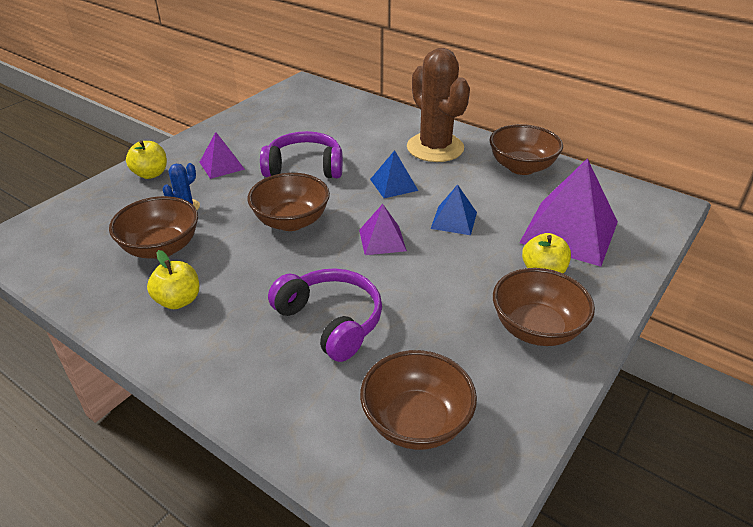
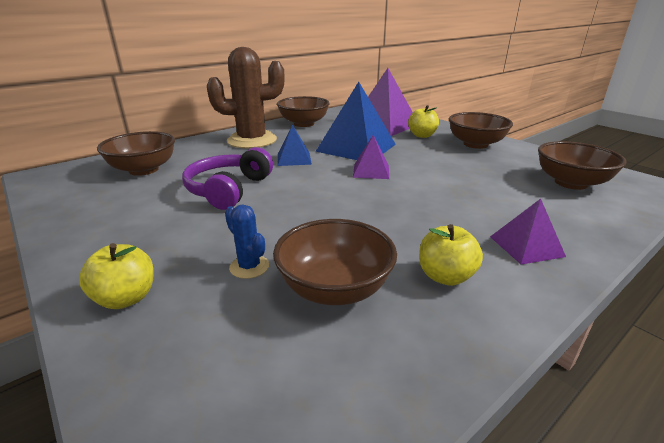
camera: 75 degrees left, 10 degrees down
(221, 165) = (170, 236): purple pyramid -> purple pyramid (526, 246)
(291, 221) = (323, 203): brown bowl -> brown bowl (144, 170)
(331, 321) = (473, 199): purple headphones -> none
(454, 220) = (356, 147): blue pyramid -> blue pyramid, size x1.94

